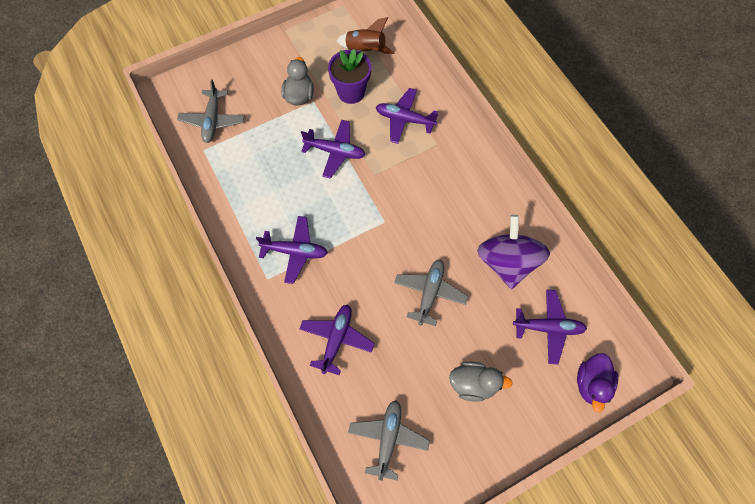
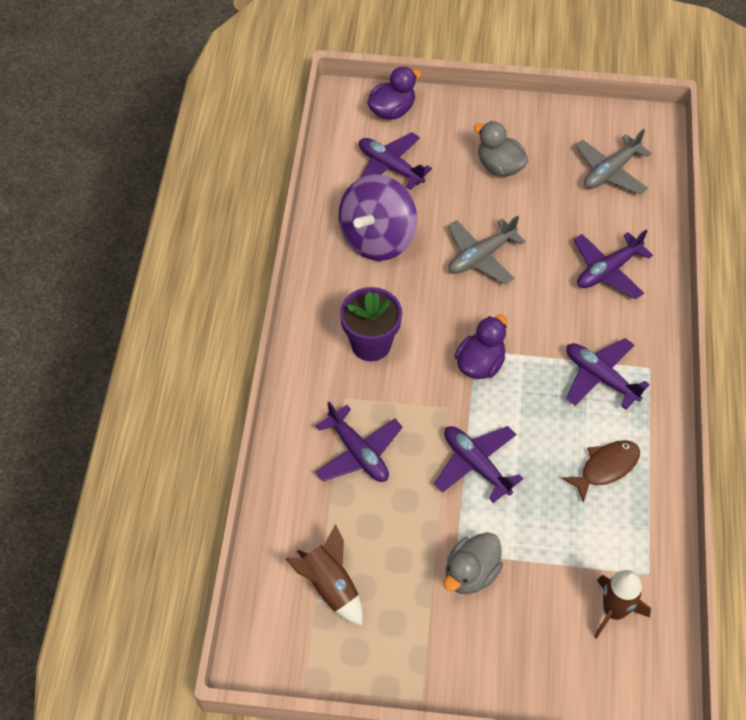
camera: 145 degrees left, 10 degrees down
(212, 120) = (614, 611): grey plane -> brown rocket
(259, 194) = (606, 468): none -> brown fish
(351, 92) = (397, 533): purple flower pot -> purple flower pot (371, 344)
(375, 214) = (480, 364): none -> purple duck

